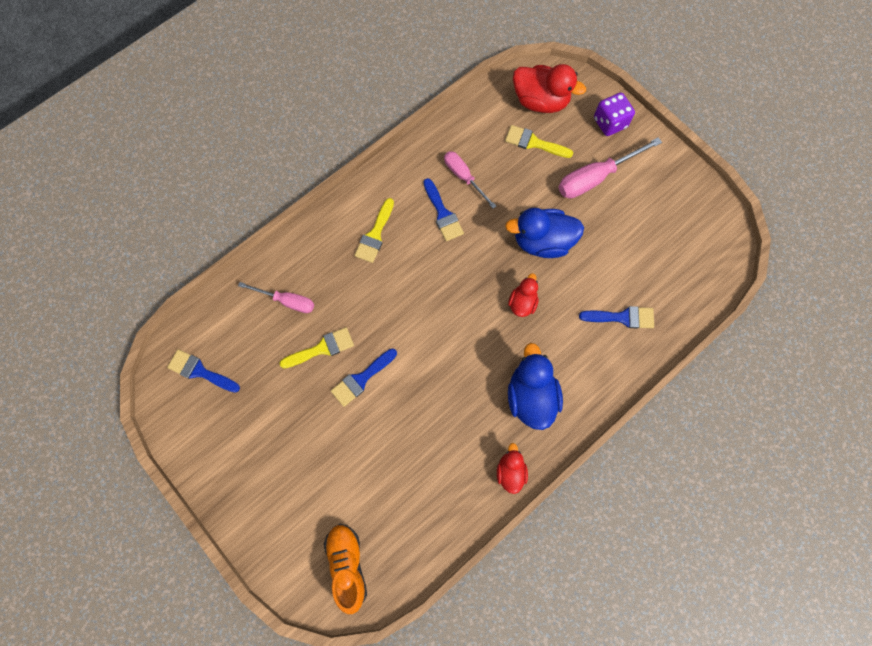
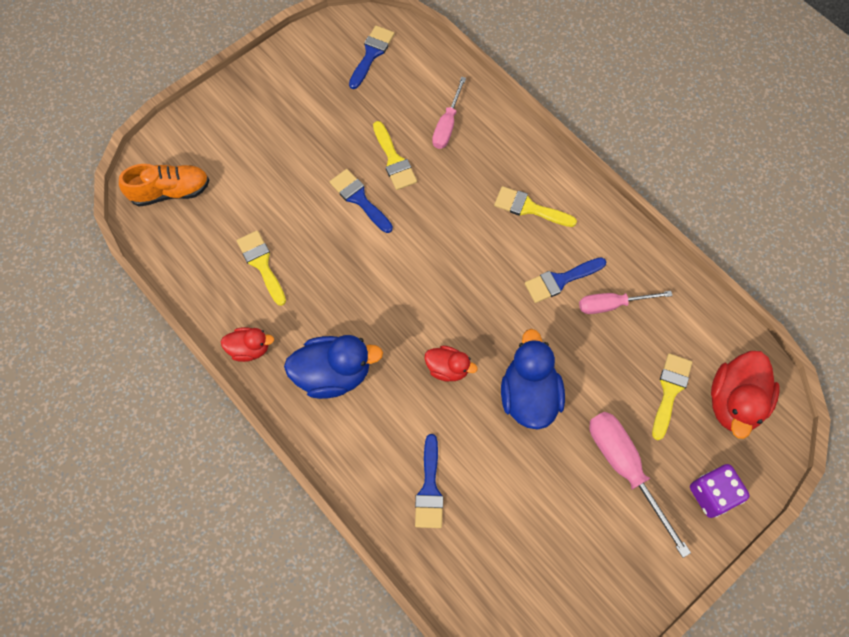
camera: 90 degrees right, 5 degrees down
(427, 466) = (261, 264): none -> yellow brush
(464, 177) = (612, 304): pink screwdriver -> pink screwdriver turned 150 degrees counterclockwise

